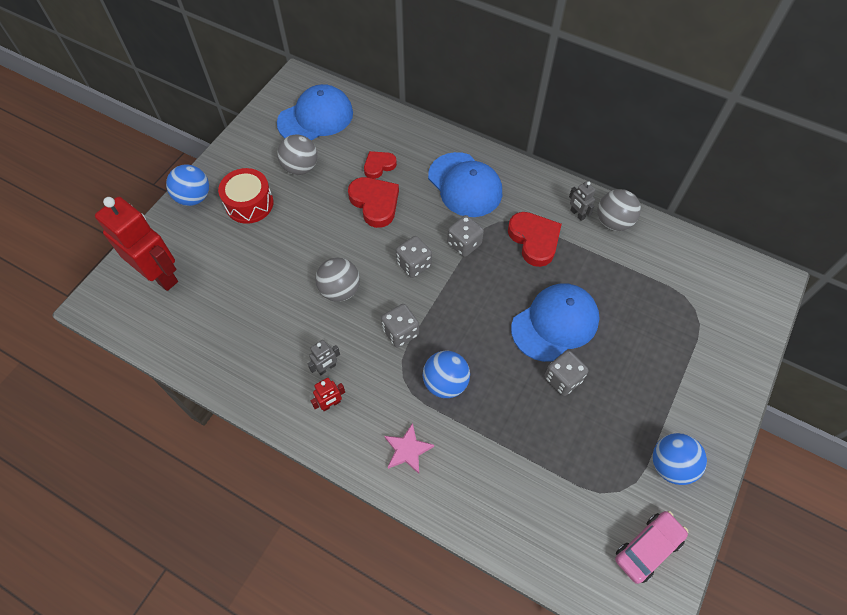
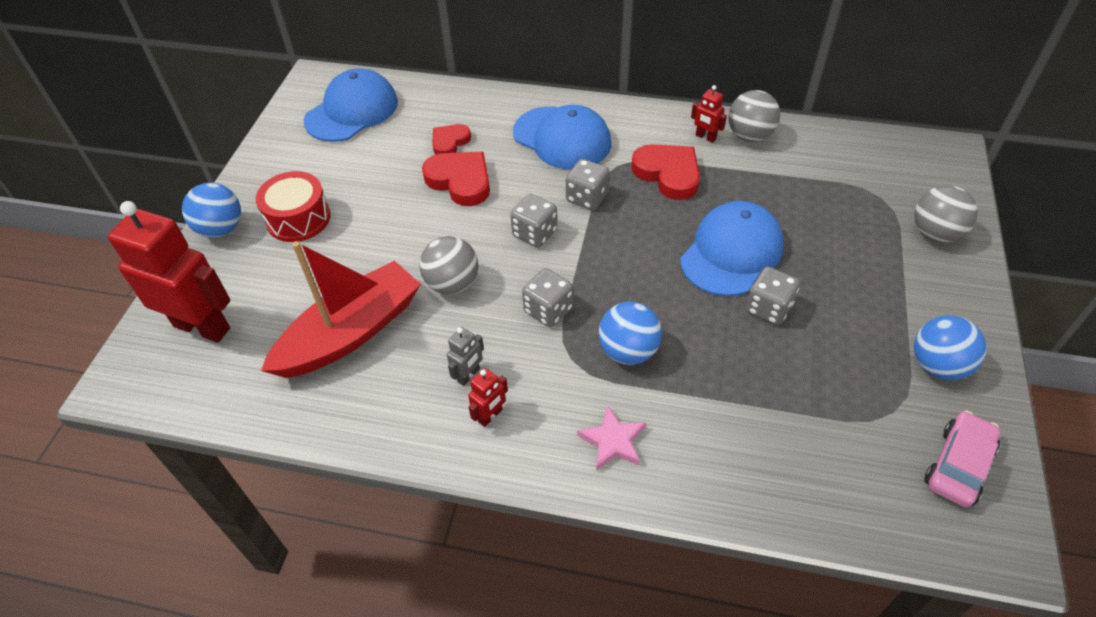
camera: 15 degrees left, 10 degrees down
(257, 309) = (351, 333): none -> red boat
(300, 167) = (351, 166): grey ball -> grey ball (935, 233)
(577, 214) = (705, 137): grey robot -> red robot

